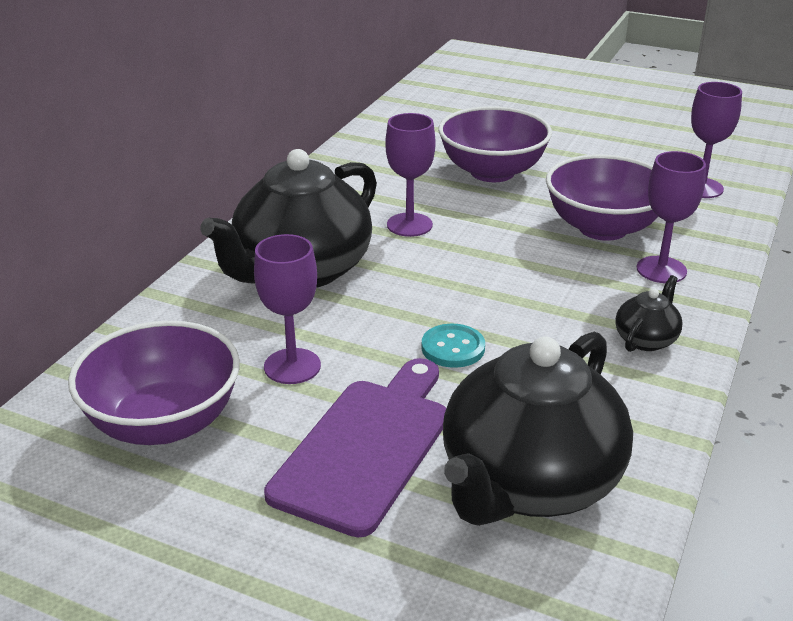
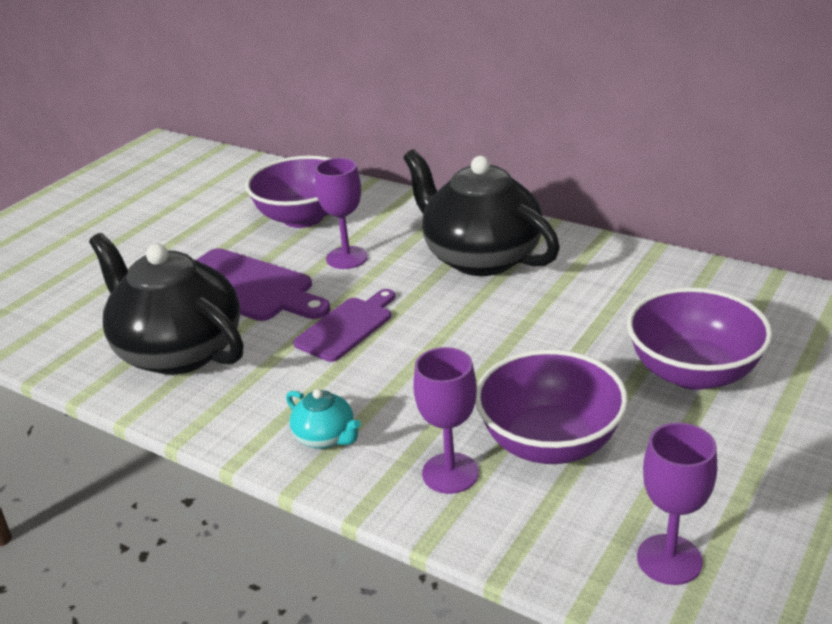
camera: 100 degrees right, 0 degrees up
(409, 225) = (560, 312): purple goblet -> none
(453, 348) = (347, 327): turquoise button -> purple cutting board
(646, 339) = (325, 437): black teapot -> turquoise teapot

